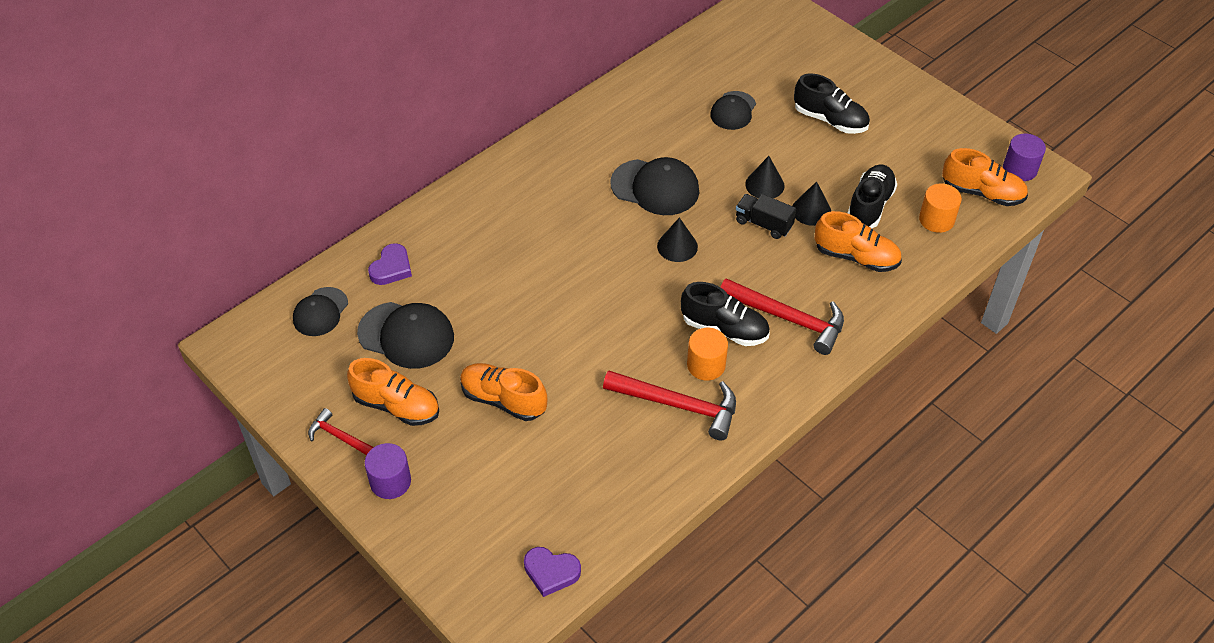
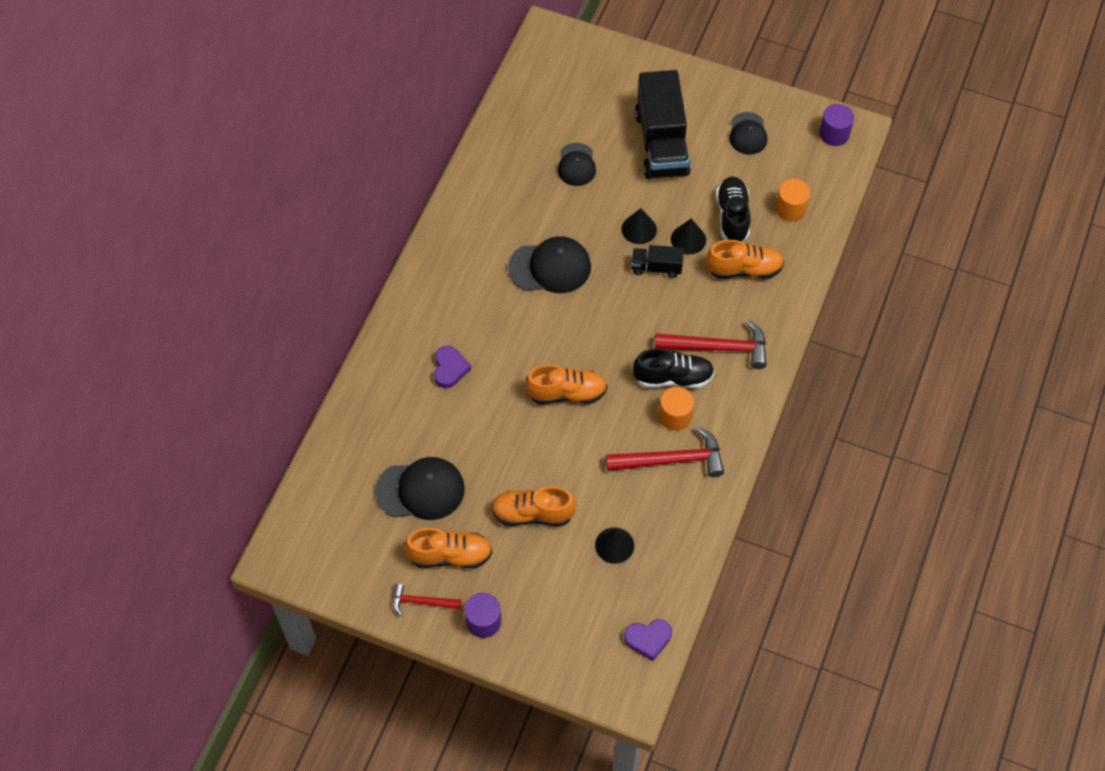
camera: 25 degrees left, 10 degrees up
(320, 312) = (335, 499): black cap -> black cap (748, 134)
(391, 268) = (371, 434): purple heart -> purple heart (450, 368)
(677, 246) = (597, 317): black cone -> black cone (614, 545)
(830, 120) = (661, 143): black shoe -> black truck
(982, 193) = (814, 169): orange shoe -> orange shoe (566, 393)

